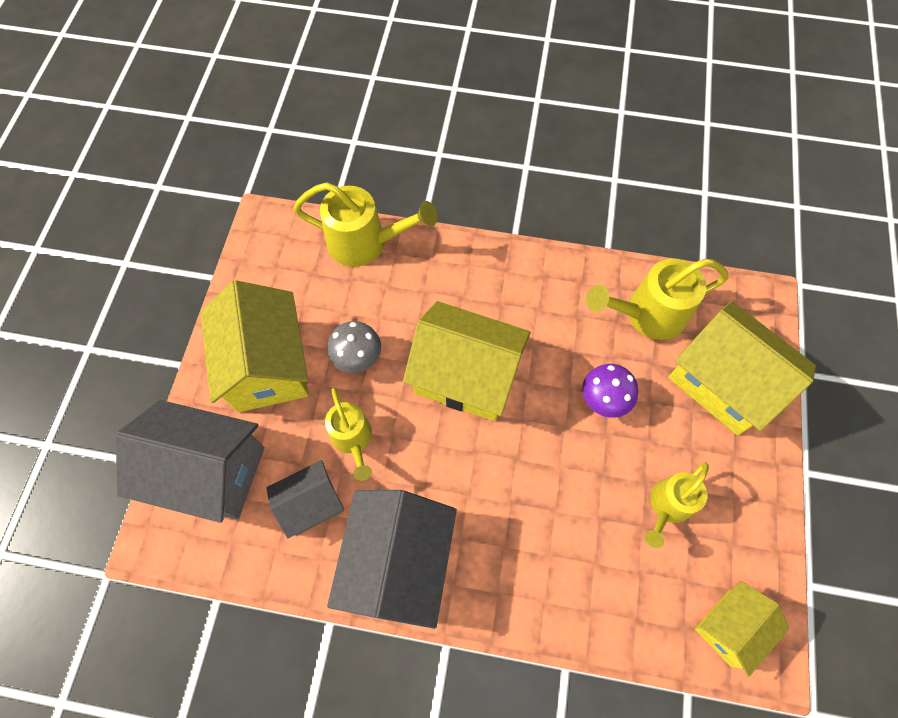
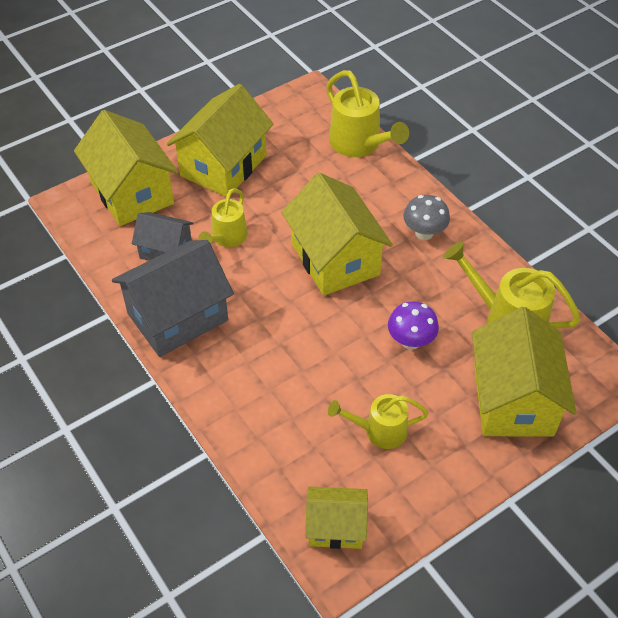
camera: 45 degrees right, 15 degrees down
(209, 472) = (132, 193): grey house -> yellow house
(357, 358) = (280, 200): grey mushroom -> grey mushroom (424, 233)

